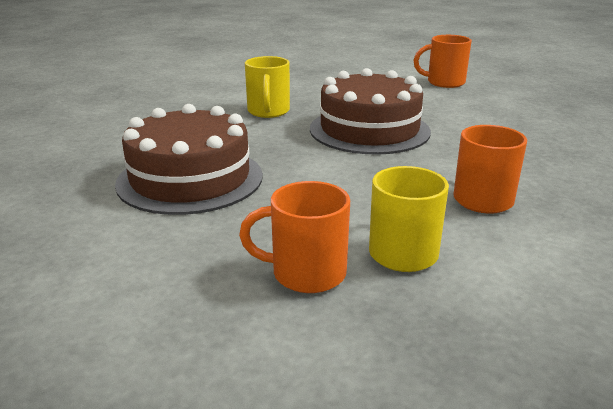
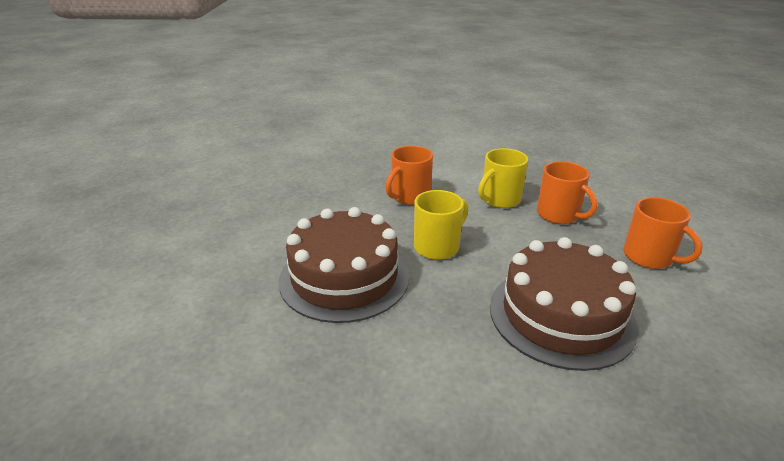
camera: 130 degrees left, 5 degrees up
(268, 112) = (367, 374): yellow mug -> yellow mug (438, 247)
(444, 82) = (128, 291): orange mug -> orange mug (649, 257)

